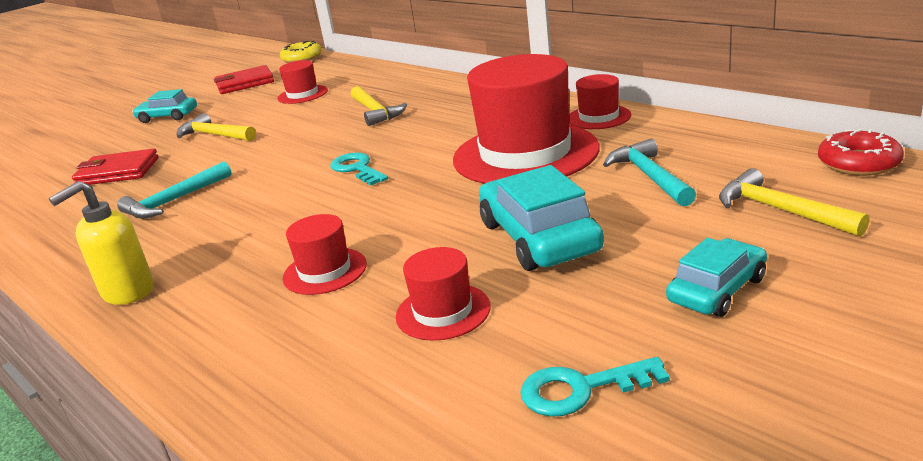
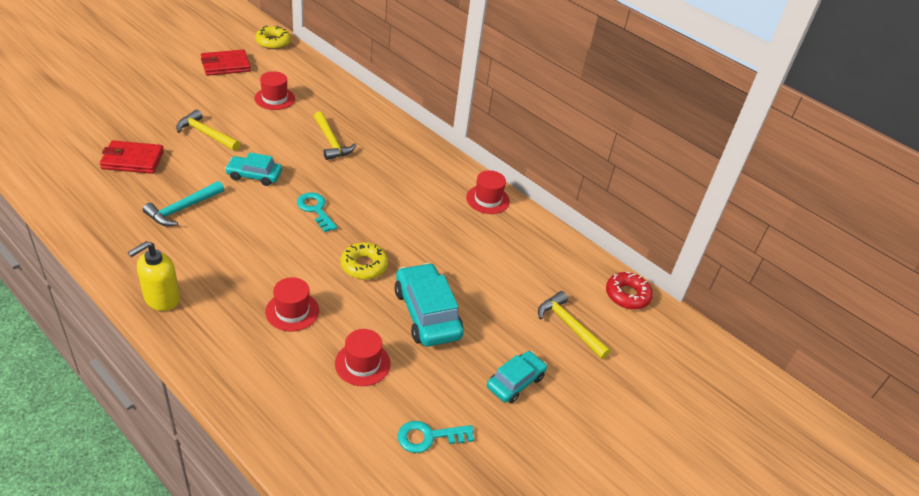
camera: 10 degrees left, 15 degrees up
(168, 117) = (163, 94): turquoise car -> turquoise car (254, 175)
(431, 206) = (364, 265): none -> yellow donut
(525, 154) = (432, 226): red hat -> none
(649, 176) = (504, 273): turquoise hammer -> none

